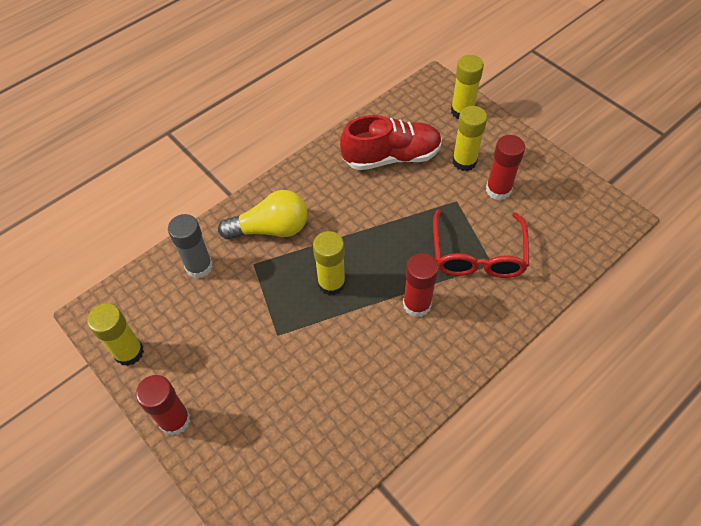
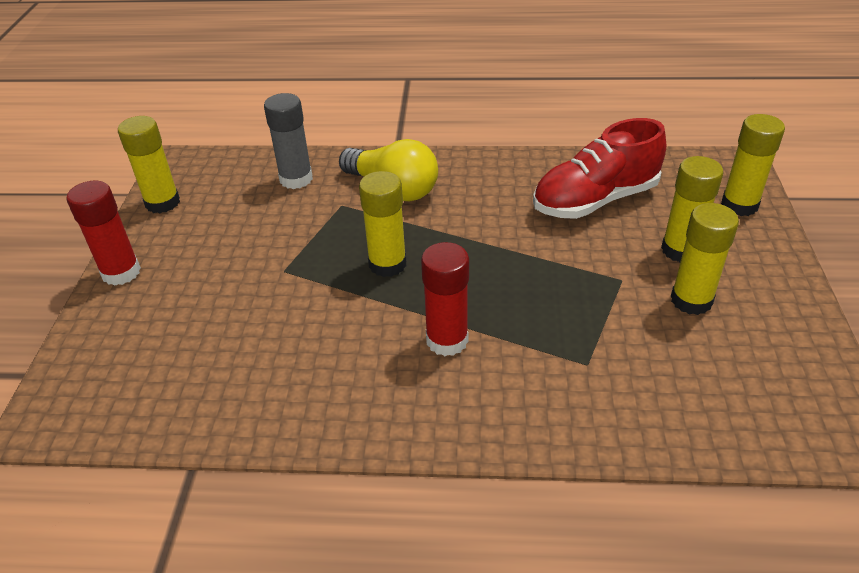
camera: 45 degrees right, 15 degrees down
(391, 157) = (595, 200): red shoe -> red shoe turned 120 degrees clockwise
(477, 255) = (580, 343): red glasses -> none
(498, 190) = (691, 300): red glue stick -> yellow glue stick

